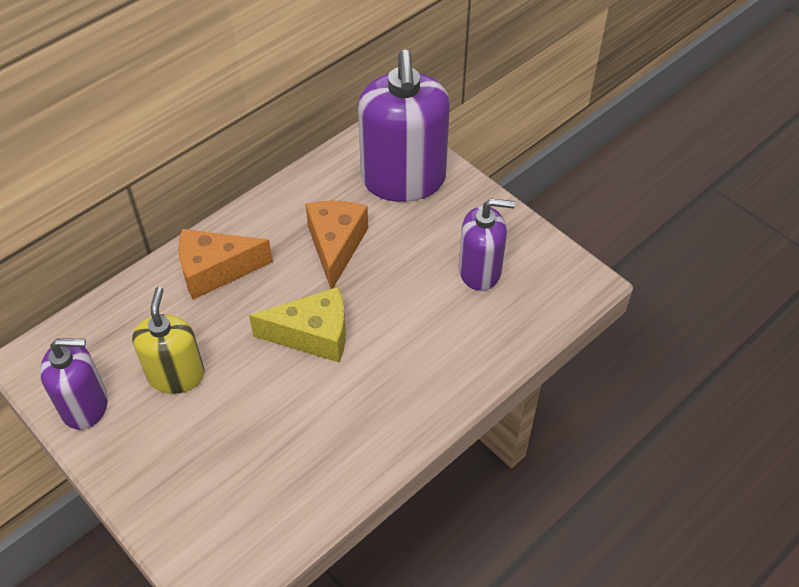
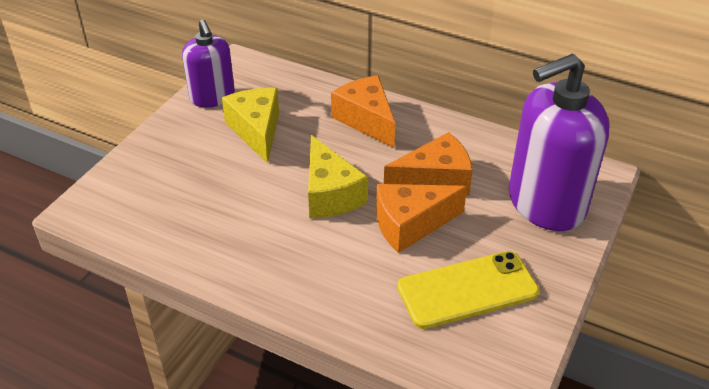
camera: 70 degrees right, 10 degrees down
(176, 375) = (256, 131): yellow soap dispenser -> yellow cheese
(385, 284) = (410, 225): none -> orange cheese
(480, 271) = (467, 290): purple soap dispenser -> yellow phone

